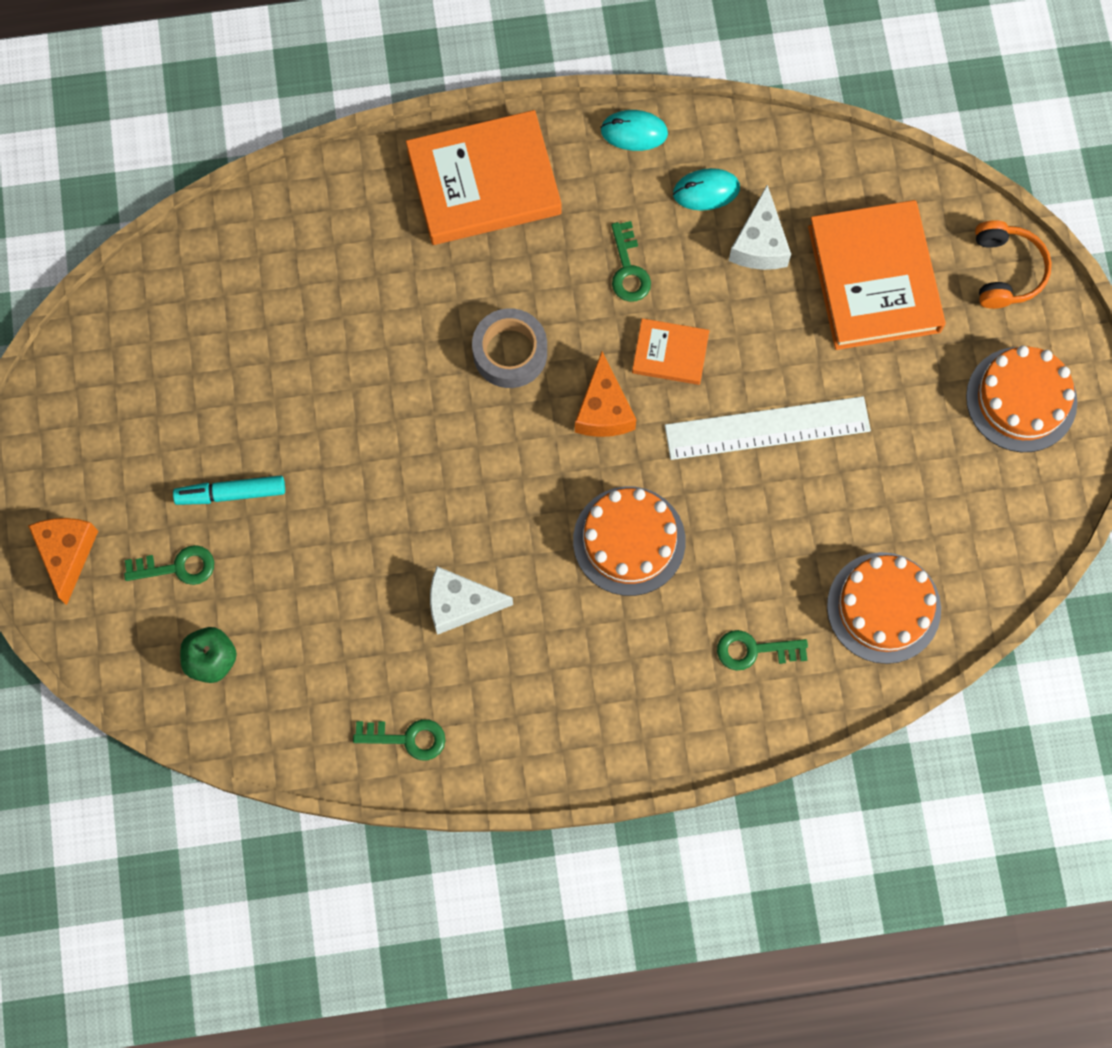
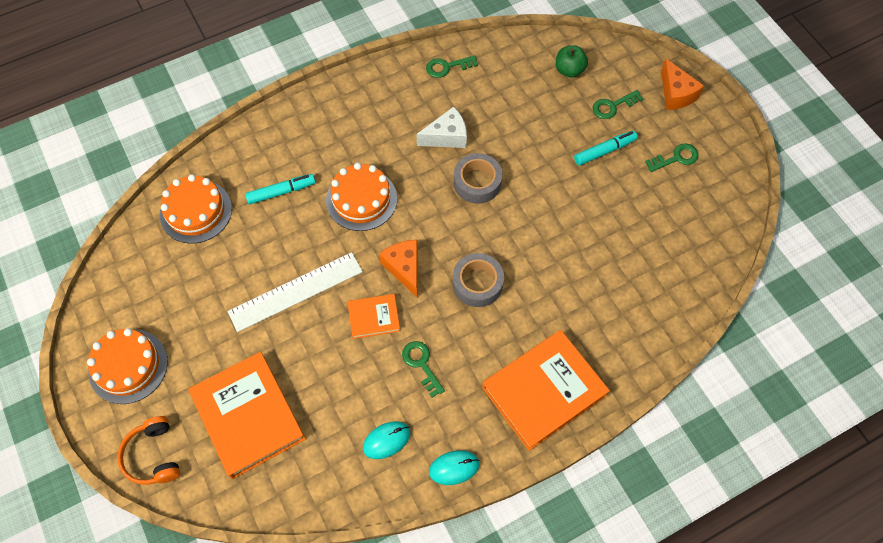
camera: 160 degrees right, 10 degrees down
(446, 508) = (477, 182): none -> grey tape
(746, 596) = (281, 192): none -> turquoise marker
(754, 650) = (268, 165): green key -> green key (676, 158)
(759, 244) = (336, 414): white cheese -> none

